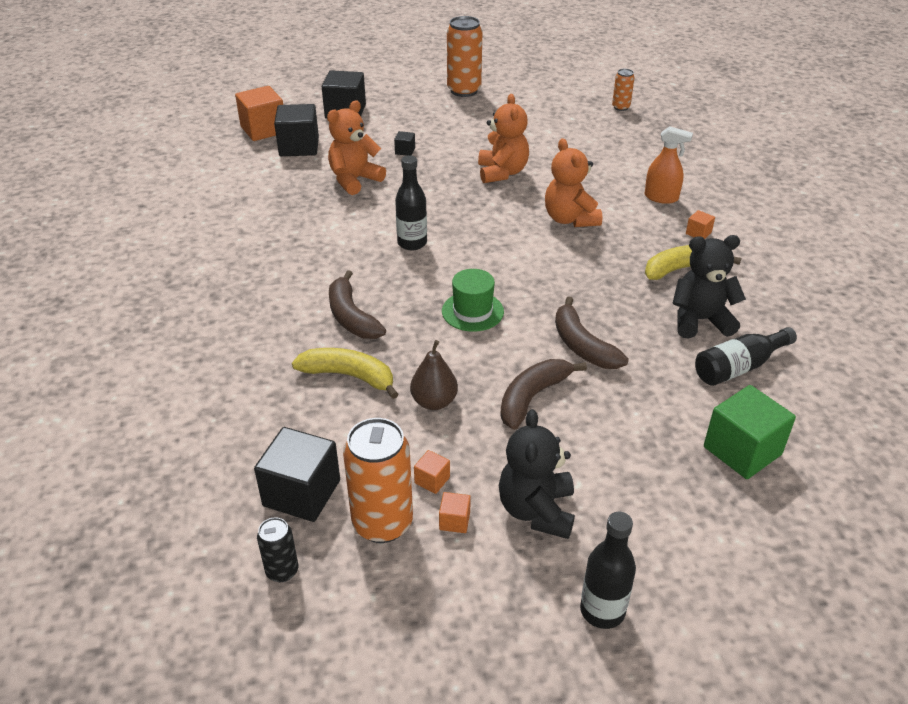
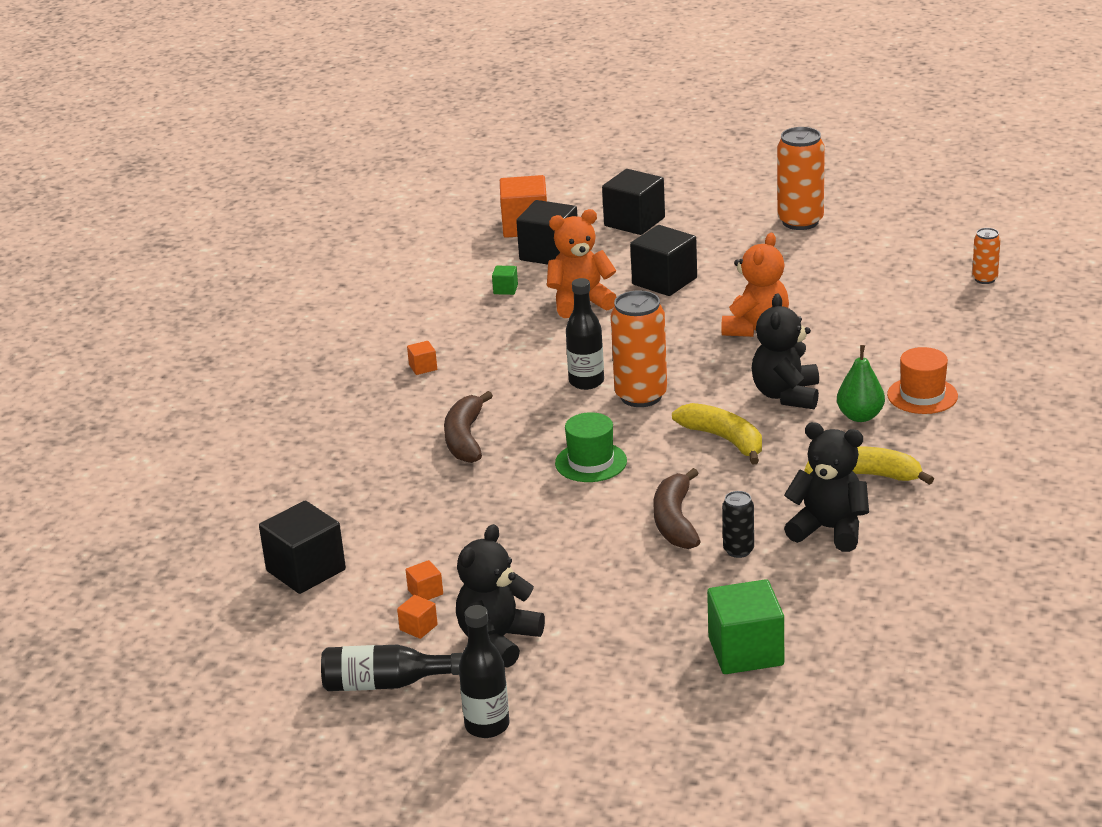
camera: 30 degrees right, 10 degrees down
(282, 571) = (248, 620): black can -> black can (738, 550)
(286, 181) = (505, 289): none -> green cube
(349, 376) = (421, 489): yellow banana -> yellow banana (724, 440)
(382, 523) = (355, 611): orange can -> orange can (641, 396)
(405, 151) = (664, 281): black cube -> black cube, size x2.21
(434, 402) = (481, 531): brown pear -> none
(532, 397) = (579, 552): brown banana -> none
(570, 219) = (786, 395): orange teddy bear -> black teddy bear
(635, 223) = (860, 416): none -> green pear
(661, 197) = (922, 395): orange spray bottle -> orange hat
(698, 233) = (925, 443): orange cube -> orange cube (423, 367)
(738, 367) = (823, 582): black bottle -> black bottle (385, 684)

